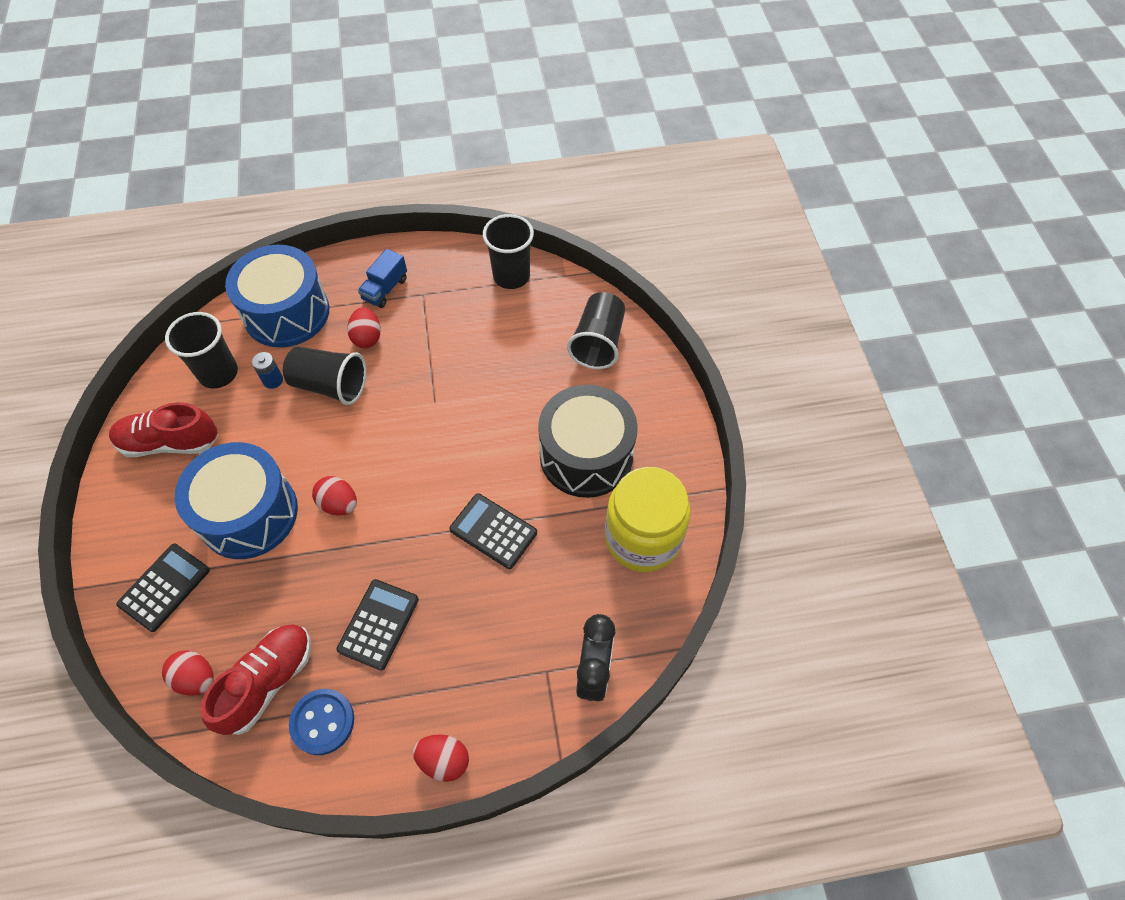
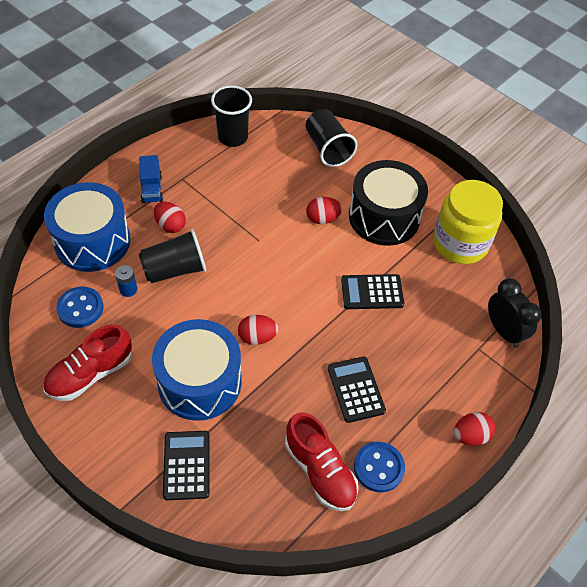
camera: 40 degrees left, 5 degrees down
(196, 678) = (269, 502): red egg -> red egg (322, 219)
(218, 373) = (80, 308): black cup -> blue button
(267, 682) = (320, 471): red shoe -> red shoe turned 150 degrees clockwise

